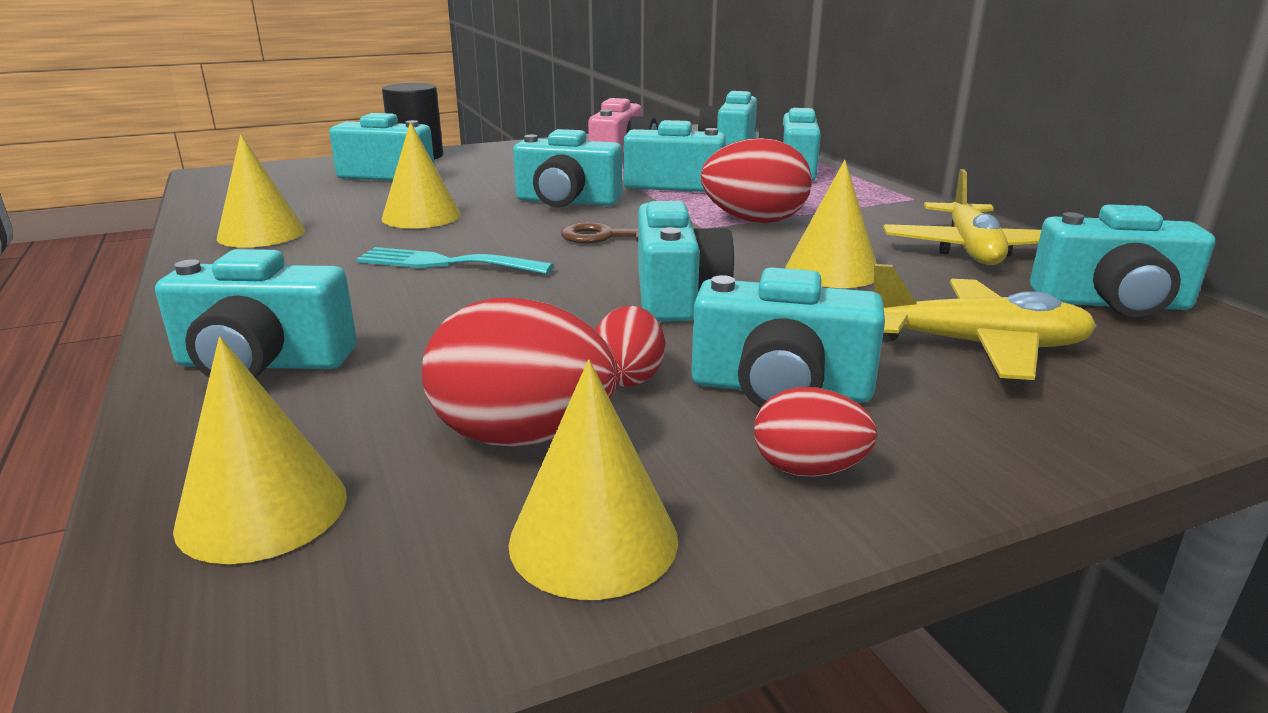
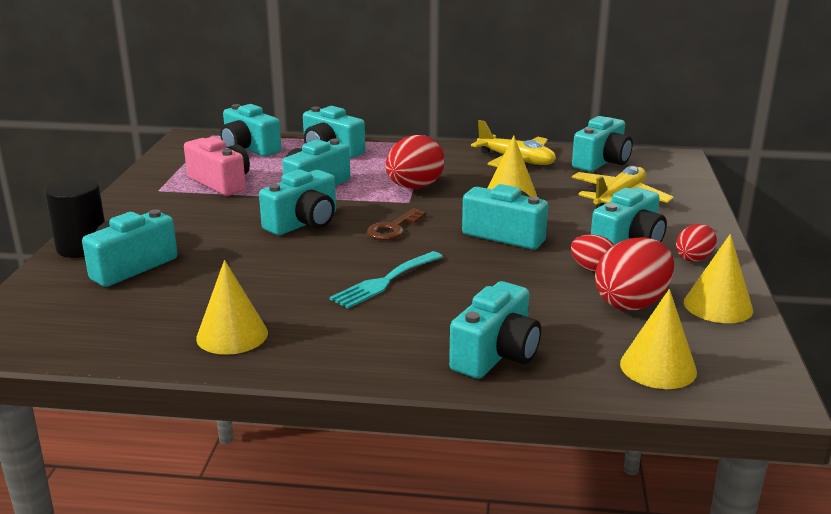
camera: 60 degrees left, 0 degrees up
(421, 216) = (270, 273): yellow cone -> none

